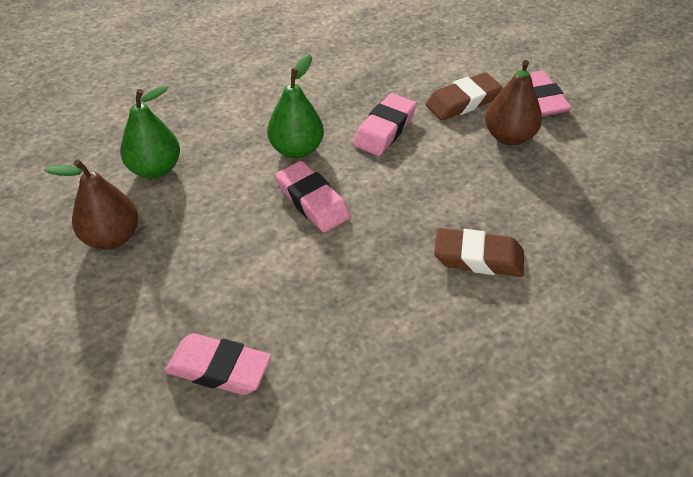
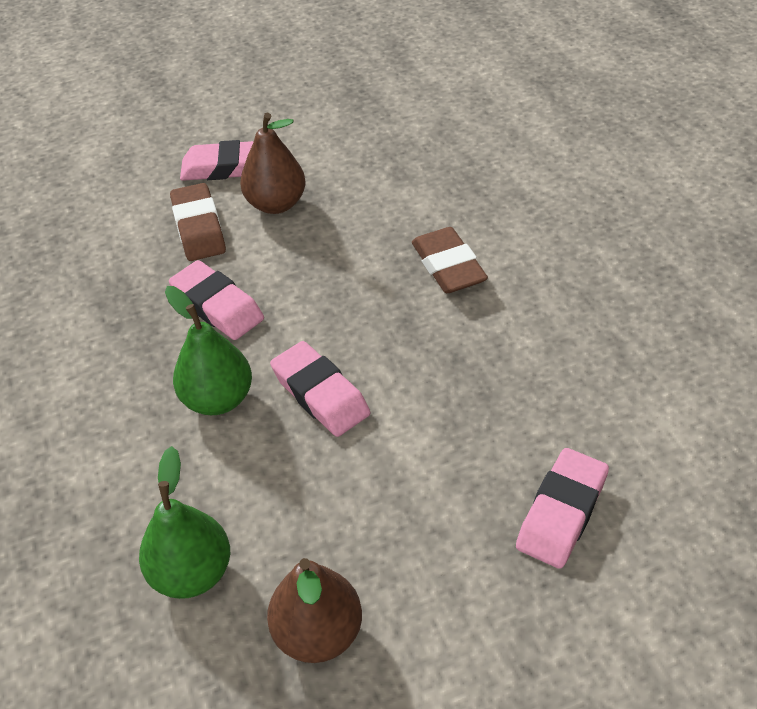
camera: 75 degrees left, 0 degrees up
(312, 201) = (320, 394): pink eraser -> pink eraser turned 75 degrees clockwise
(478, 258) = (448, 266): brown eraser -> brown eraser turned 45 degrees counterclockwise

